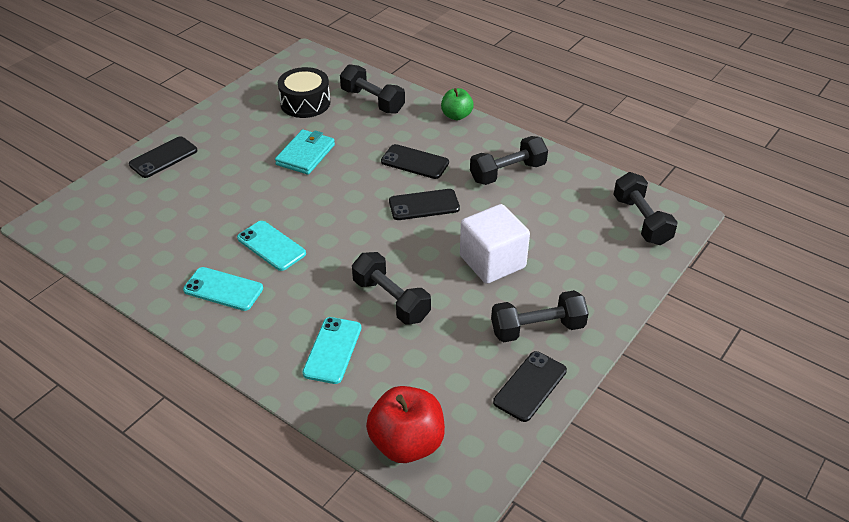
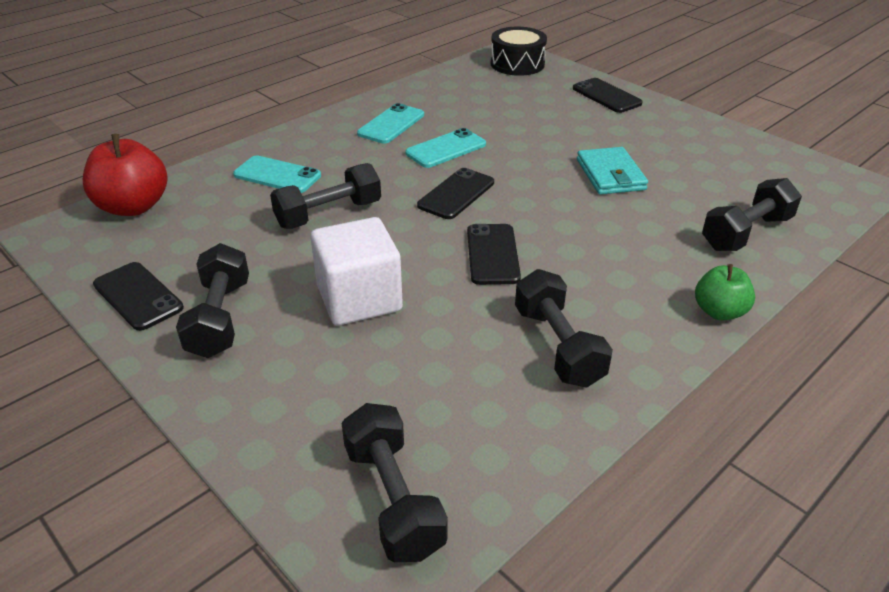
camera: 100 degrees right, 5 degrees down
(305, 103) = (729, 179): black drum -> black drum (517, 64)
(305, 154) = (610, 175): turquoise wallet -> turquoise wallet turned 45 degrees clockwise
(415, 162) = (591, 256): black phone -> black phone (456, 194)
(641, 221) = (393, 499): black dumbbell -> black dumbbell turned 75 degrees clockwise

